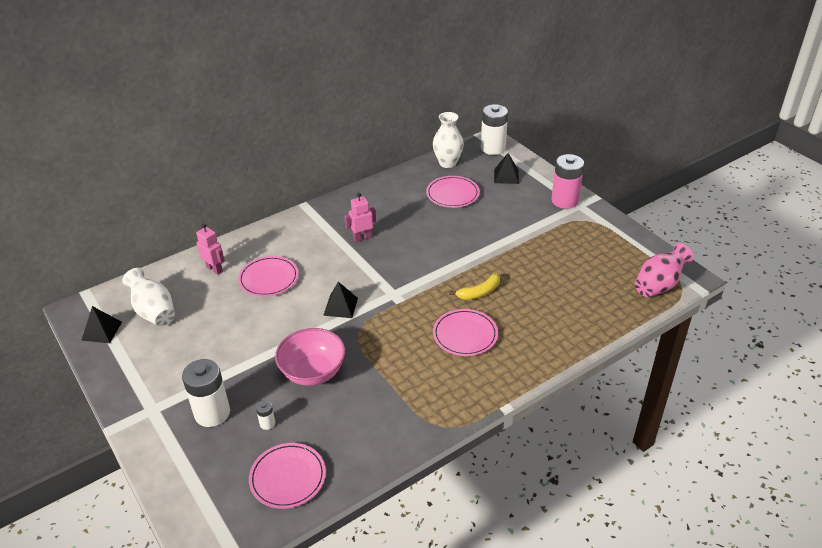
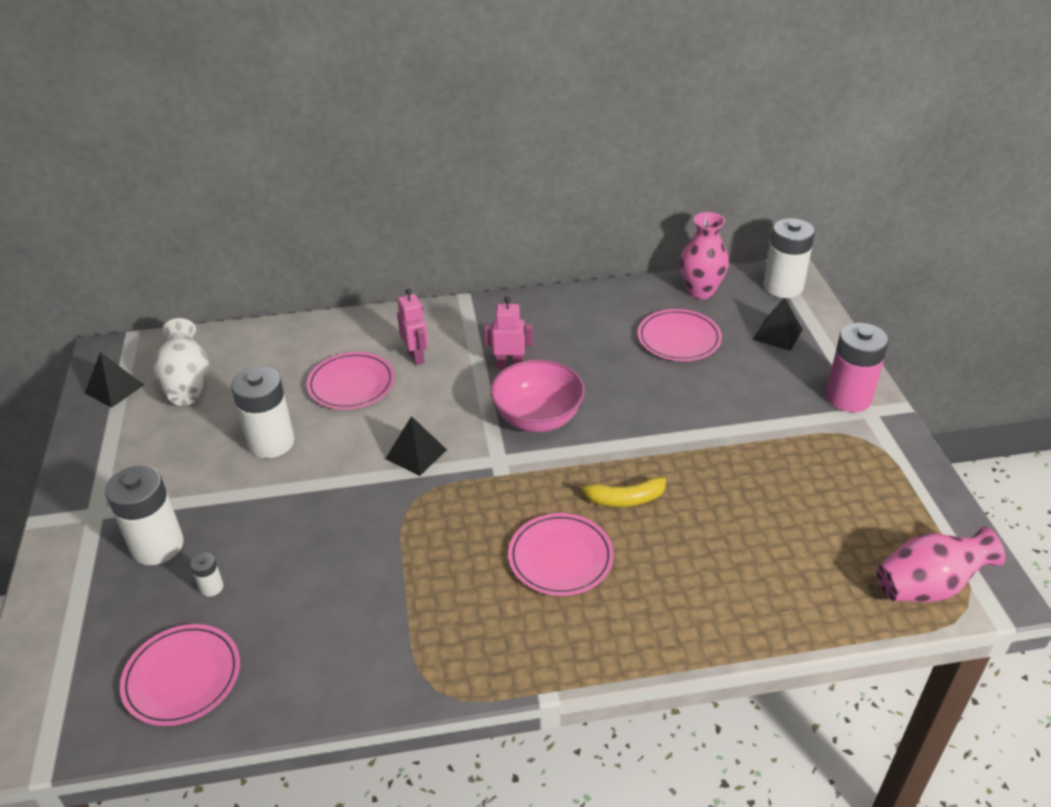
camera: 25 degrees right, 0 degrees up
(215, 269) = (295, 350): pink robot -> pink robot (416, 356)
(241, 329) = (271, 442): none -> white battery
(313, 372) = (317, 536): pink bowl -> pink bowl (537, 418)
(447, 163) = (700, 291): white vase -> pink vase

